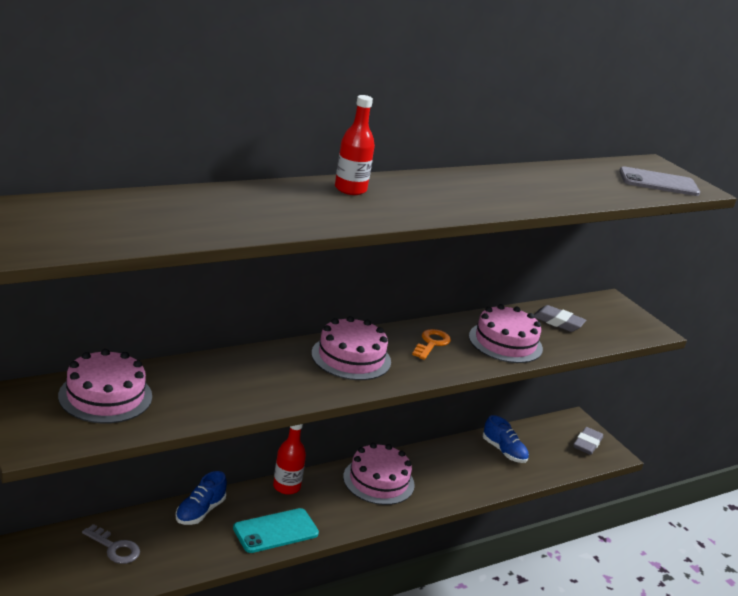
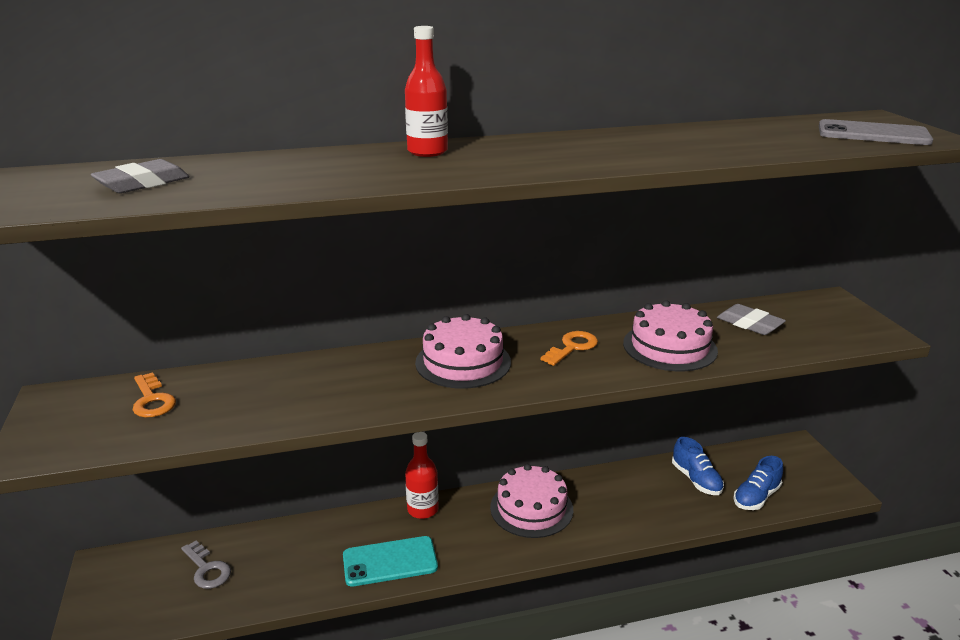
camera: 20 degrees right, 0 degrees up
(105, 396) = (152, 400): pink cake -> orange key
(200, 511) = (316, 533): blue shoe -> blue shoe (756, 497)
(587, 444) = (807, 475): grey eraser -> grey eraser (142, 183)

